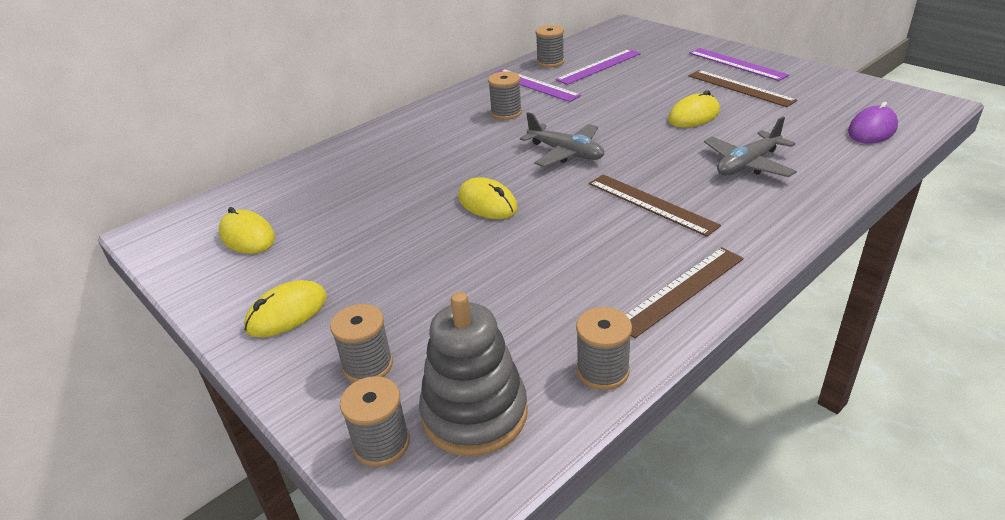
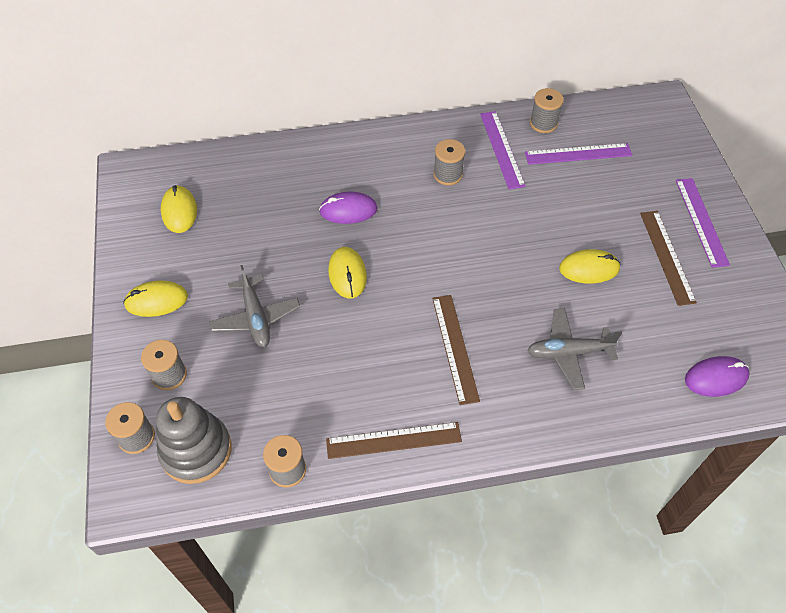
camera: 30 degrees right, 20 degrees up
(438, 165) = (348, 210): none -> purple mouse
(565, 153) = (448, 252): grey plane -> grey plane (256, 317)

